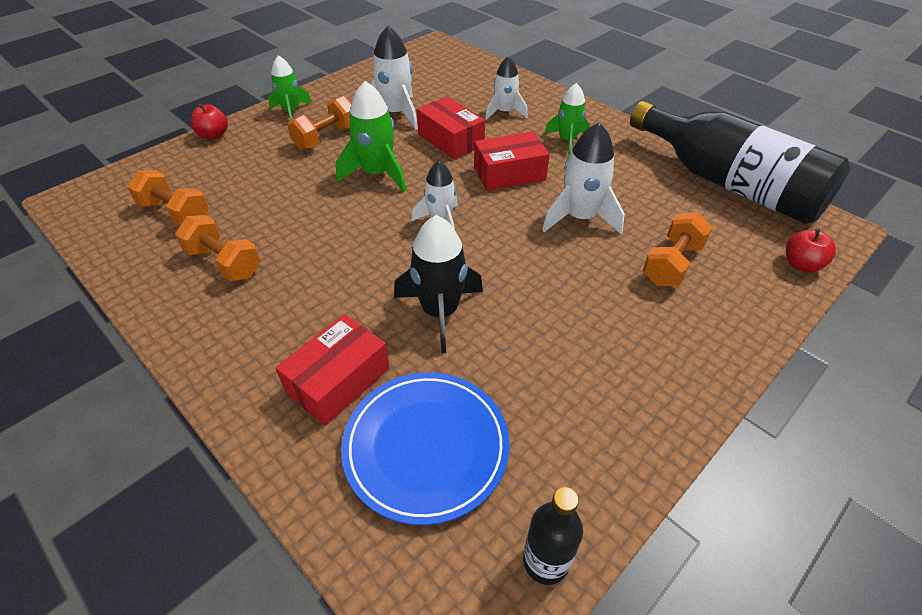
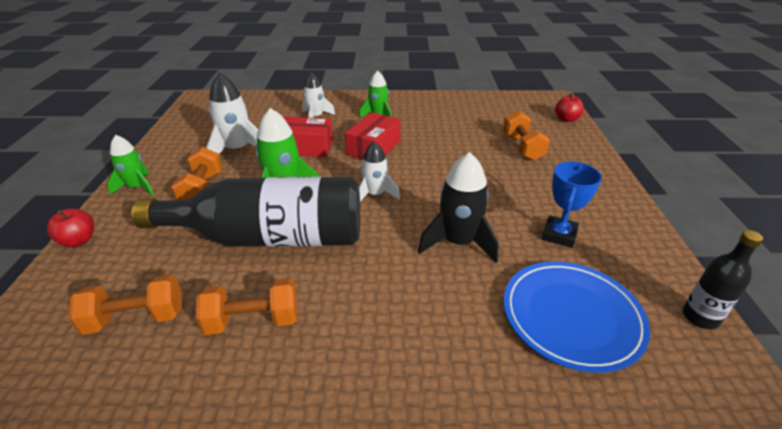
camera: 45 degrees left, 10 degrees down
(338, 380) = (467, 325): red box -> none
(545, 376) = (559, 235): none -> blue trophy
(580, 217) = (448, 150): white rocket -> none
(729, 184) = (487, 100): black bottle -> black bottle (270, 238)

